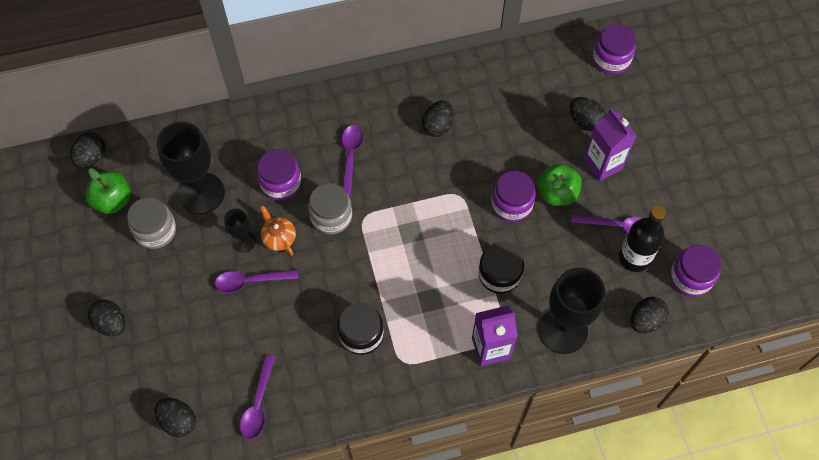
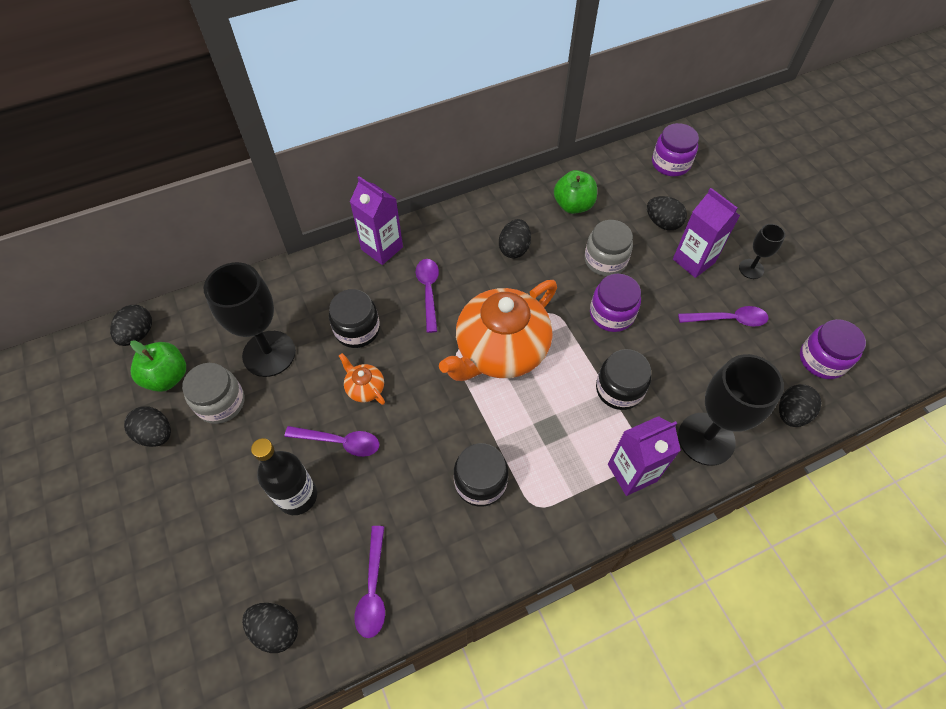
camera: 10 degrees left, 5 degrees down
(111, 323) = (178, 520): black egg -> black egg (156, 434)
(244, 241) = (325, 398): black goblet -> black goblet (751, 269)
(250, 281) = (340, 442): purple spoon -> purple spoon turned 150 degrees counterclockwise
(281, 183) = (357, 329): purple jar -> black jar
(316, 107) = (382, 248): none -> purple carton
(331, 216) = (420, 356): grey jar -> grey jar (605, 260)
(403, 222) = (500, 350): none -> orange teapot
(557, 193) = (656, 296): green apple -> green apple (573, 205)
(634, 257) = (757, 348): black bottle -> black bottle (297, 496)

